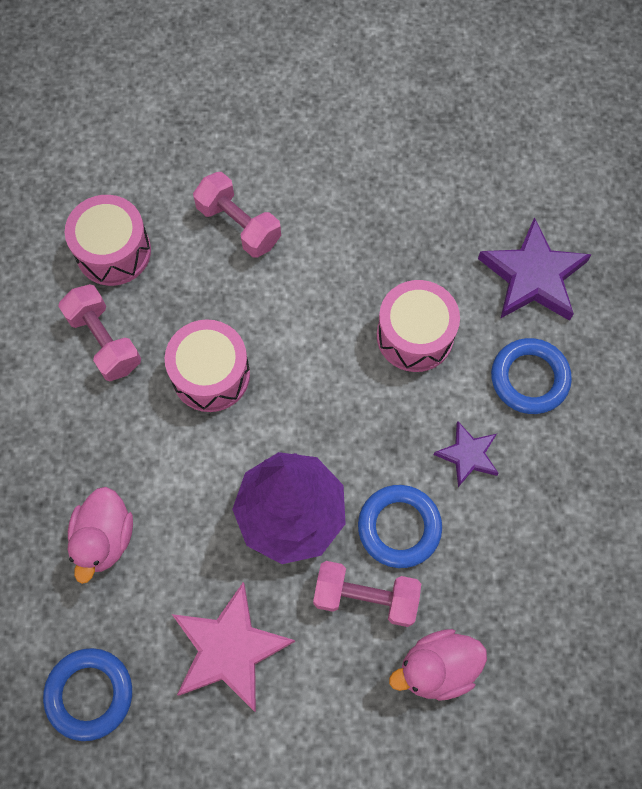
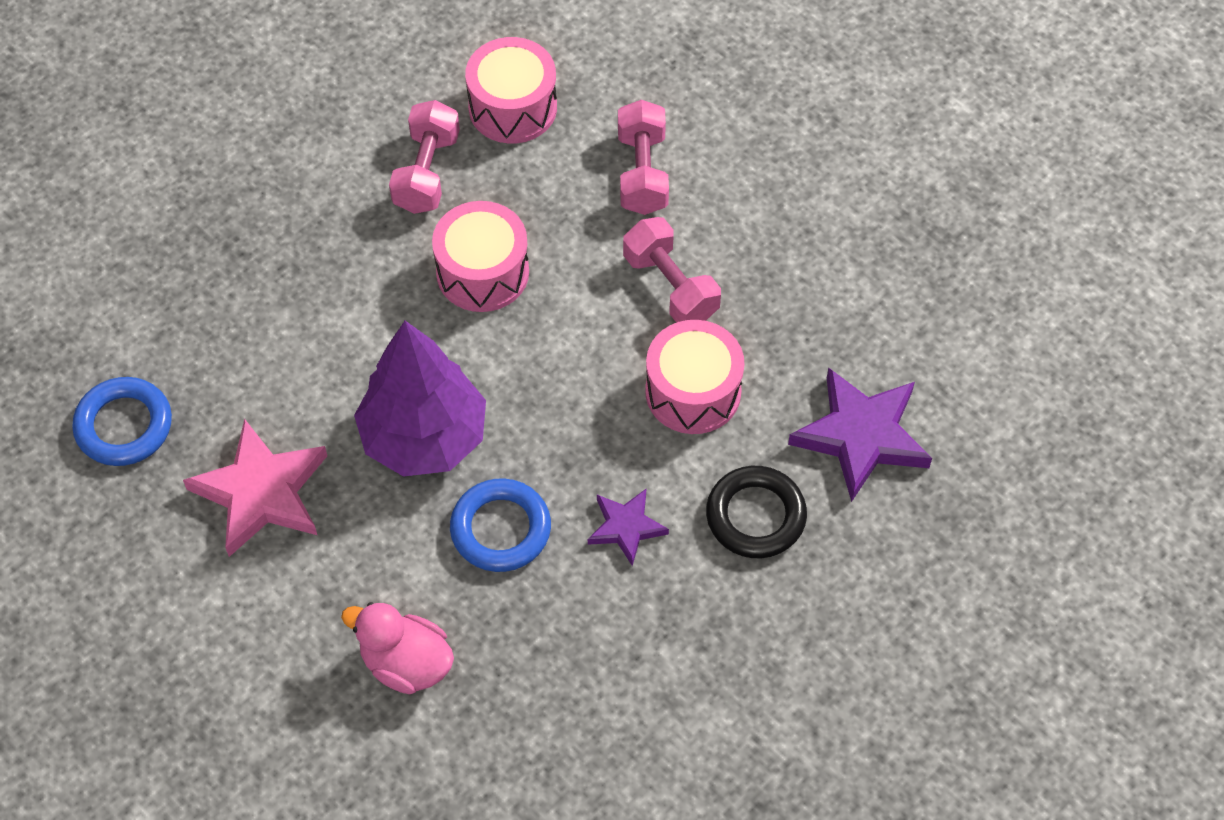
camera: 45 degrees right, 10 degrees down
(105, 538) = (260, 322): pink duck -> none
(365, 597) = (411, 556): pink dumbbell -> pink dumbbell (670, 286)
(529, 378) = (755, 516): blue ring -> black ring

